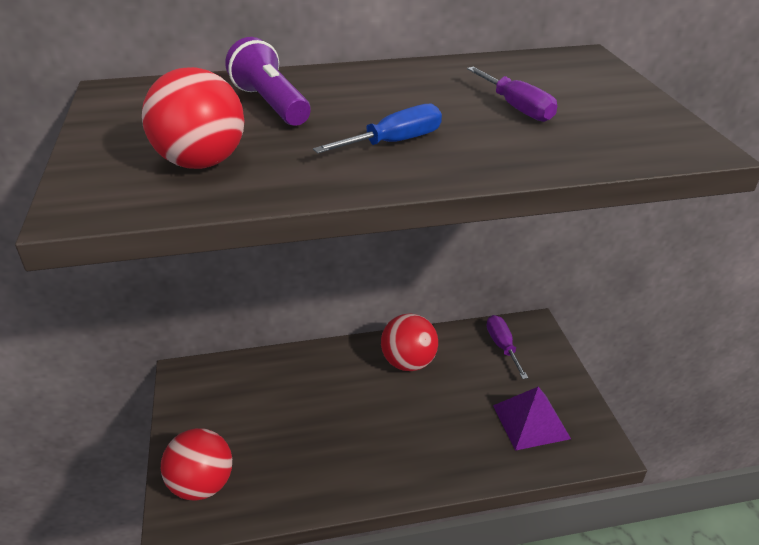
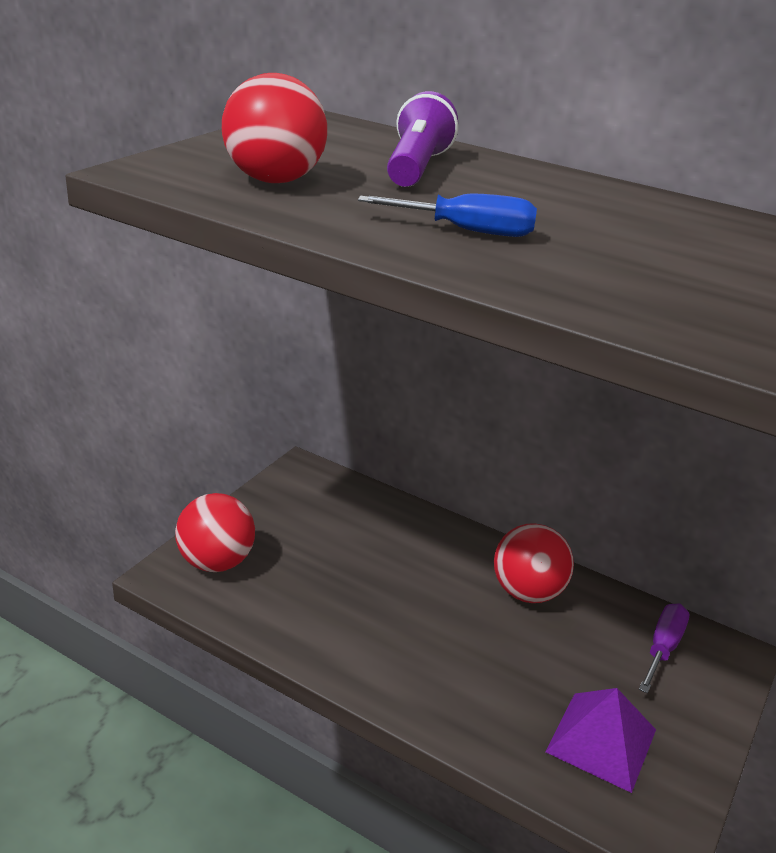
camera: 40 degrees right, 5 degrees down
(516, 108) = (669, 258): purple screwdriver -> none

